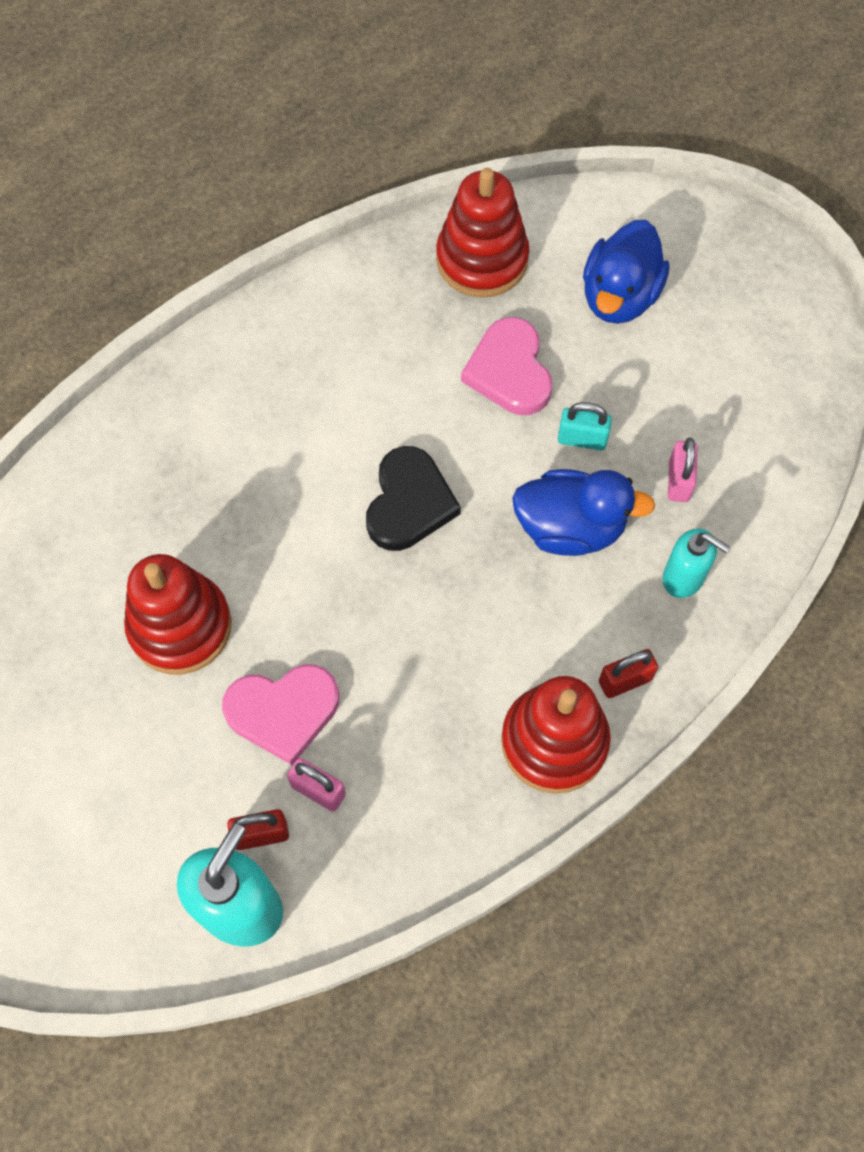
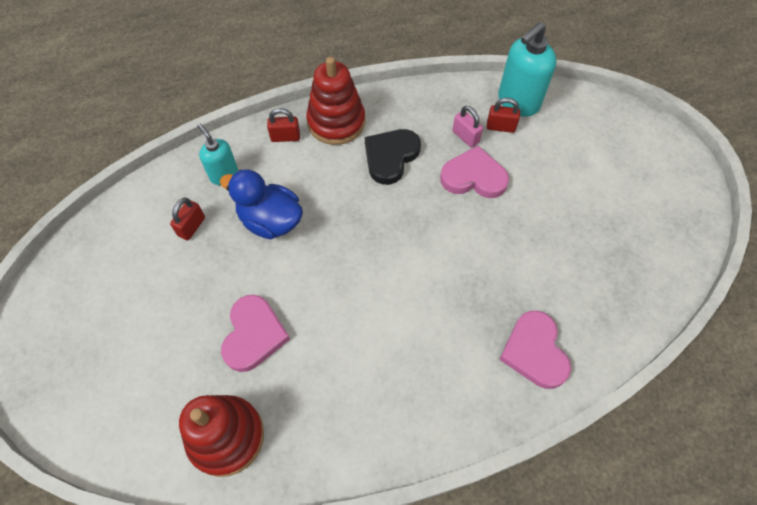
camera: 160 degrees left, 5 degrees down
(135, 468) = (534, 351): none -> pink heart
(180, 626) = (523, 239): red stacking toy -> none
(409, 503) = (360, 267): black heart -> black heart (390, 157)
(582, 439) = (233, 271): turquoise padlock -> none
(619, 296) = (147, 366): blue duck -> none
(679, 481) = (192, 227): pink padlock -> red padlock

